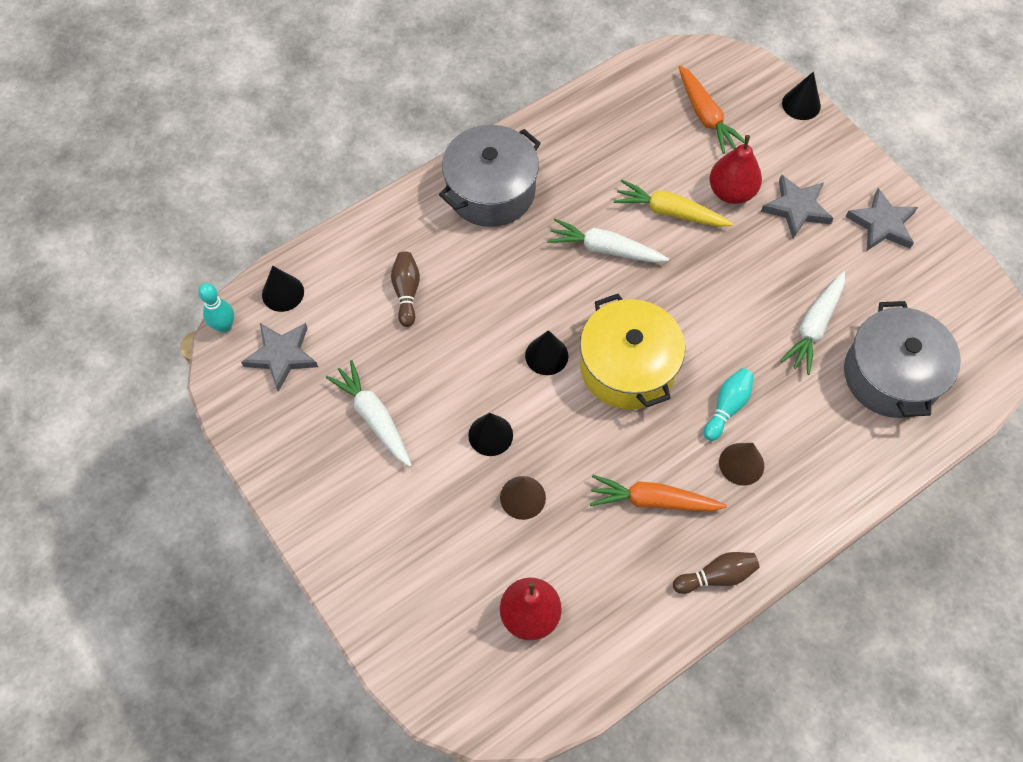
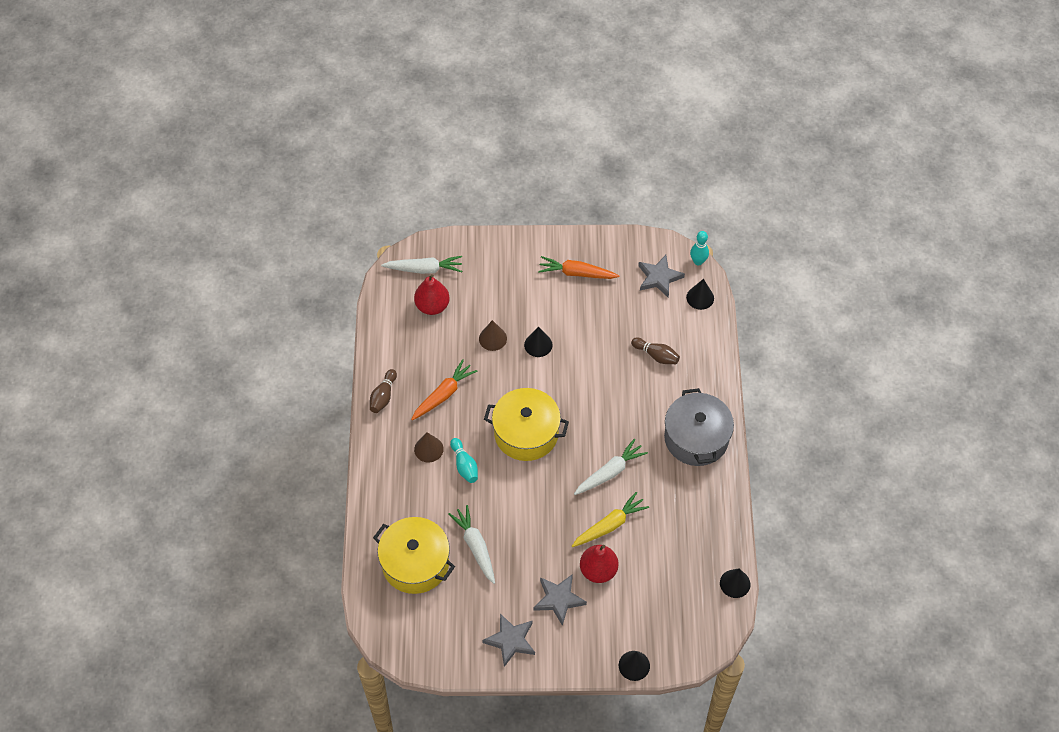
camera: 125 degrees right, 5 degrees down
(374, 417) = (589, 299): white carrot -> white carrot (424, 269)
(546, 355) = (564, 399): black cone -> black cone (735, 583)
(706, 116) = (666, 598): orange carrot -> orange carrot (576, 273)
(891, 375) = (415, 563): grey pot -> yellow pot

